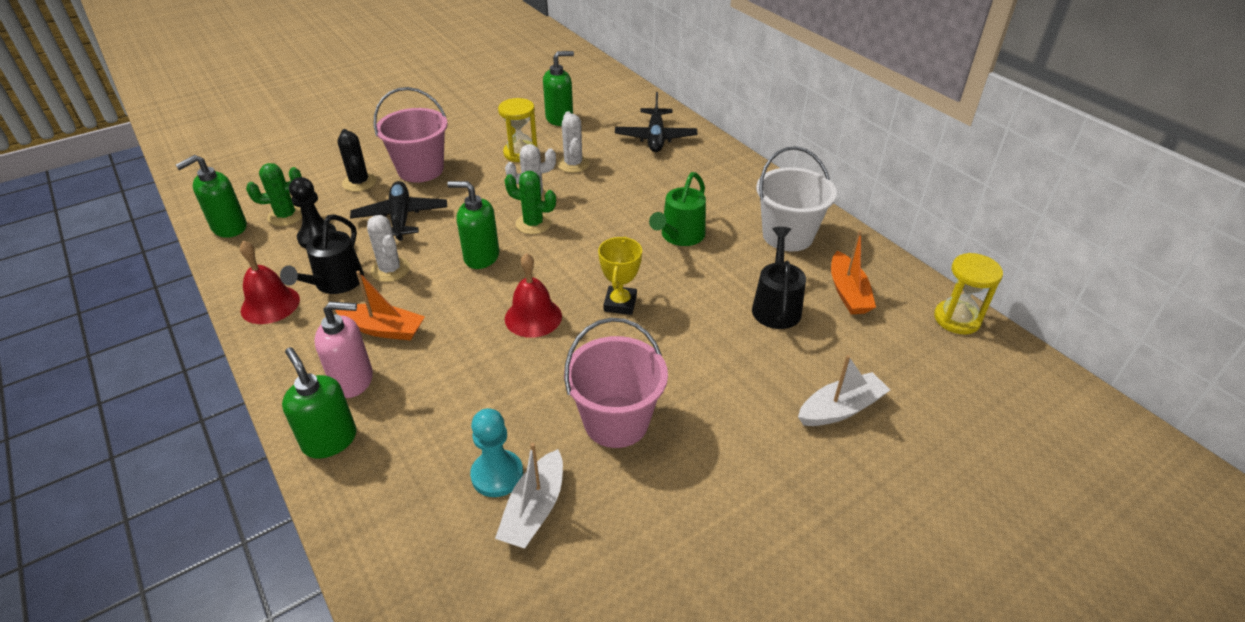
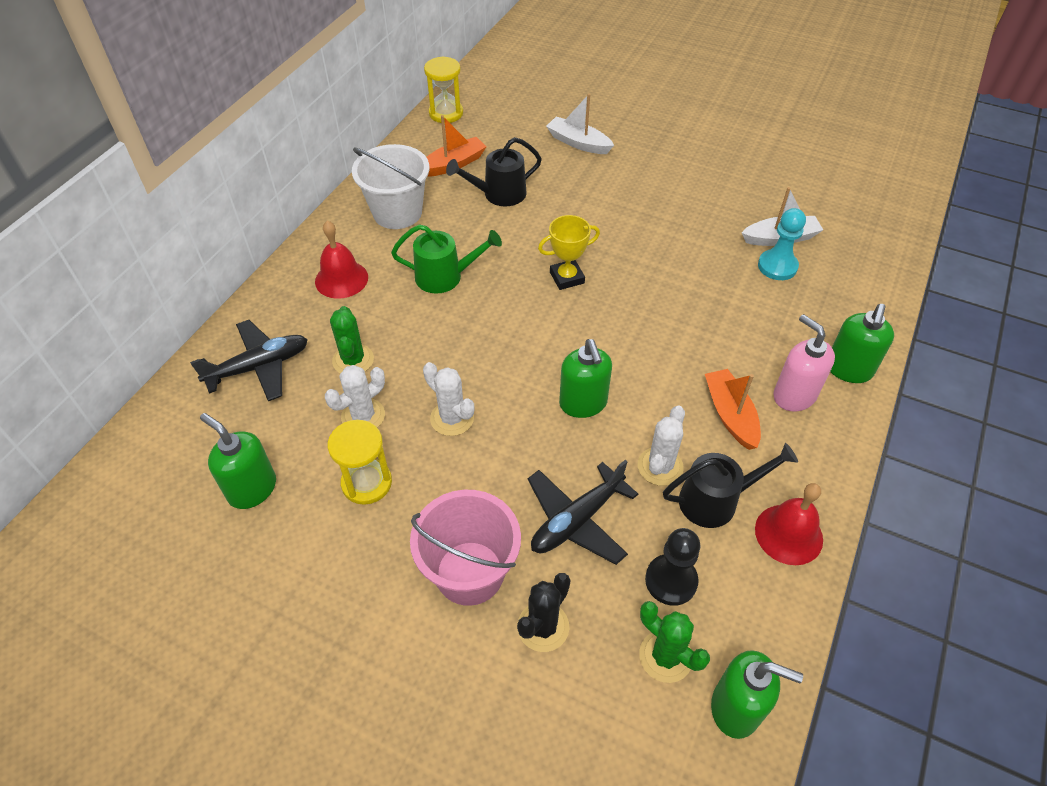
camera: 120 degrees left, 10 degrees up
(533, 224) = (501, 391): green cactus -> green cactus (353, 360)
(533, 317) = (628, 322): red bell -> red bell (341, 279)
(616, 421) = (683, 231): pink bucket -> none

